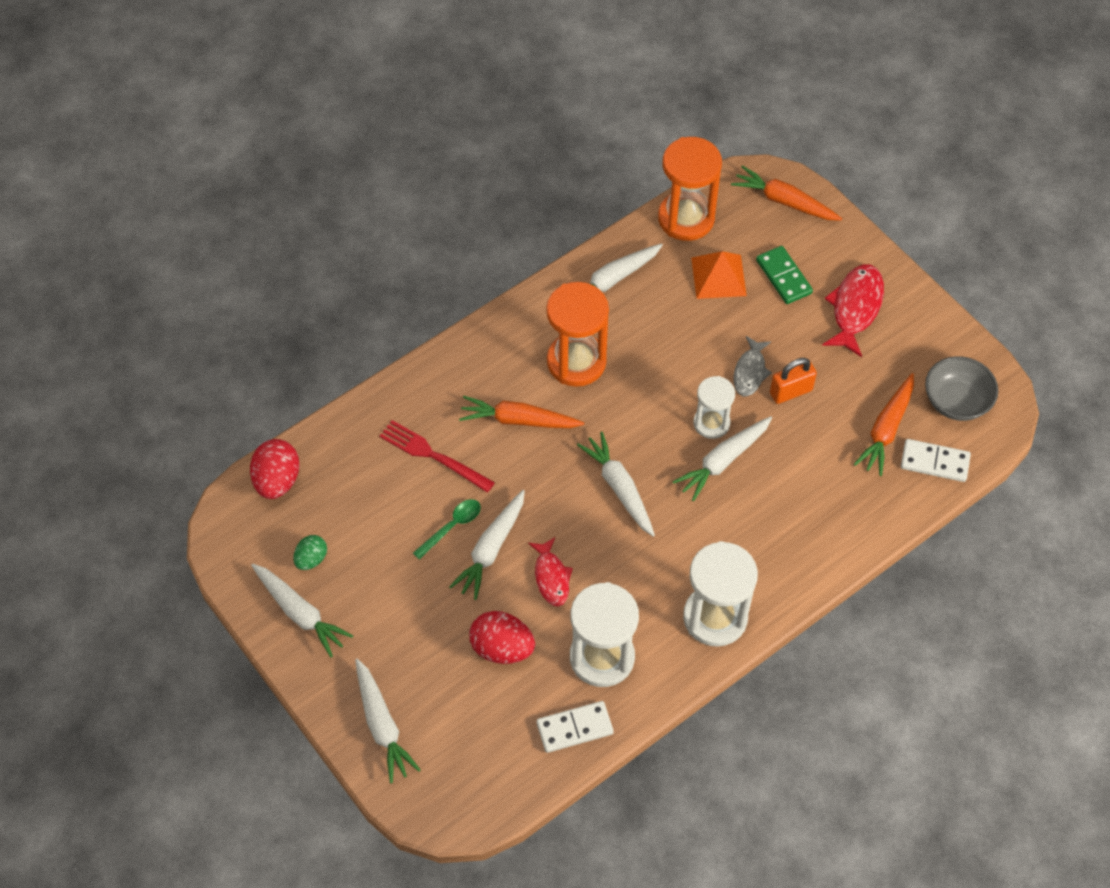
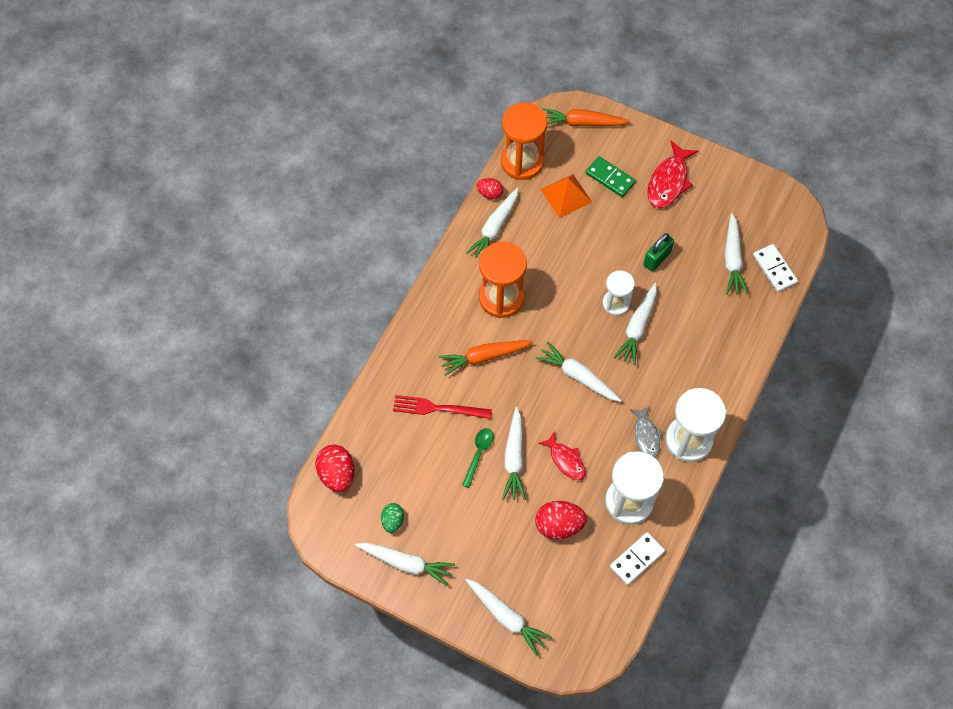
camera: 25 degrees left, 5 degrees up
(627, 239) = (490, 193): none -> red egg
(750, 372) = (622, 256): grey fish -> grey fish (646, 436)
(791, 391) = (656, 259): orange padlock -> green padlock
(855, 308) = (669, 181): red fish -> red fish turned 150 degrees counterclockwise
(886, 429) = (732, 259): orange carrot -> white carrot
(934, 462) = (774, 269): white domino -> white domino turned 75 degrees clockwise
(956, 401) = (767, 221): grey bowl -> none

